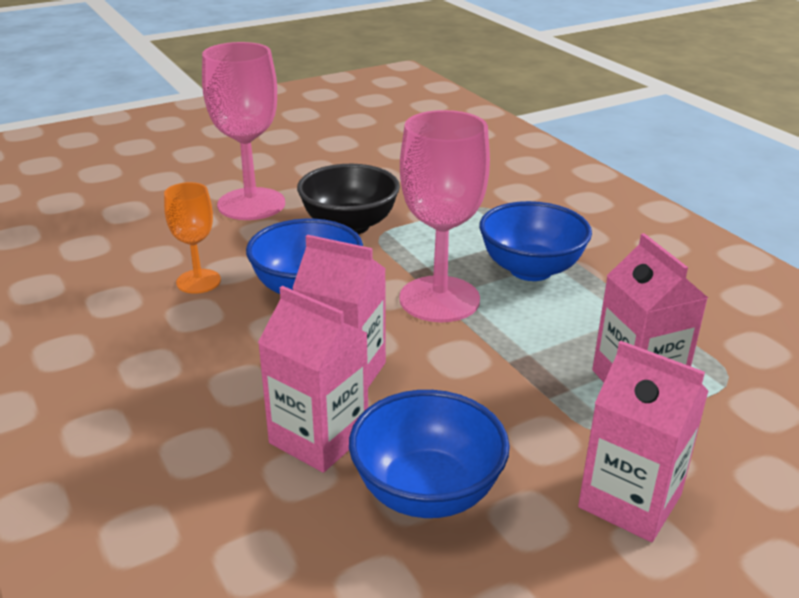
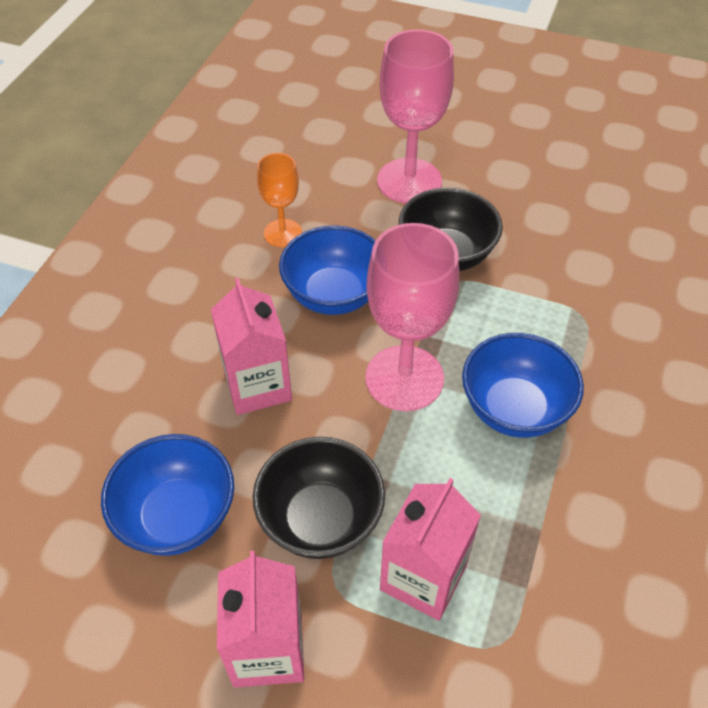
camera: 50 degrees right, 20 degrees up
(319, 438) = (180, 421): pink carton -> none
(527, 406) = (320, 519): none -> black bowl

